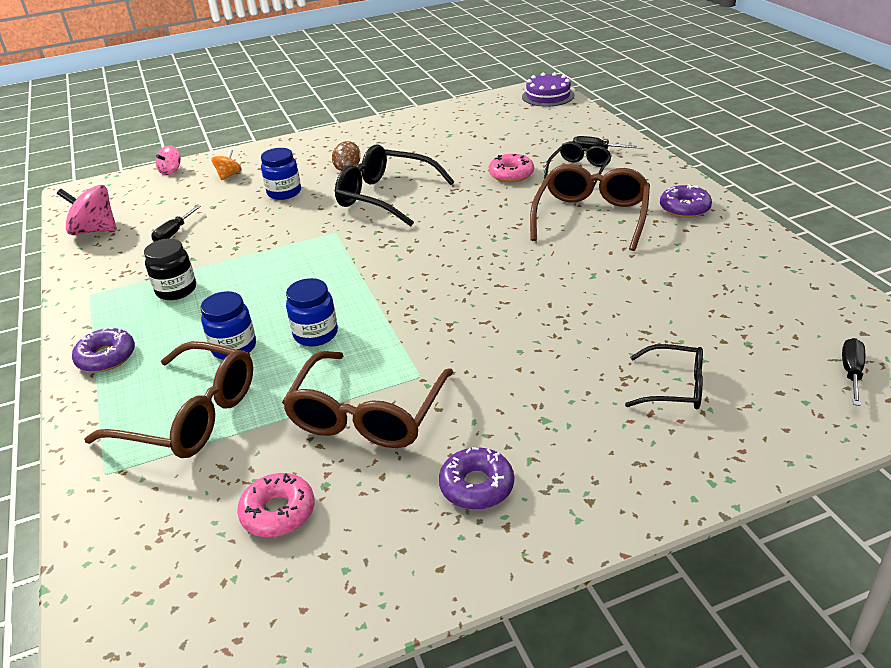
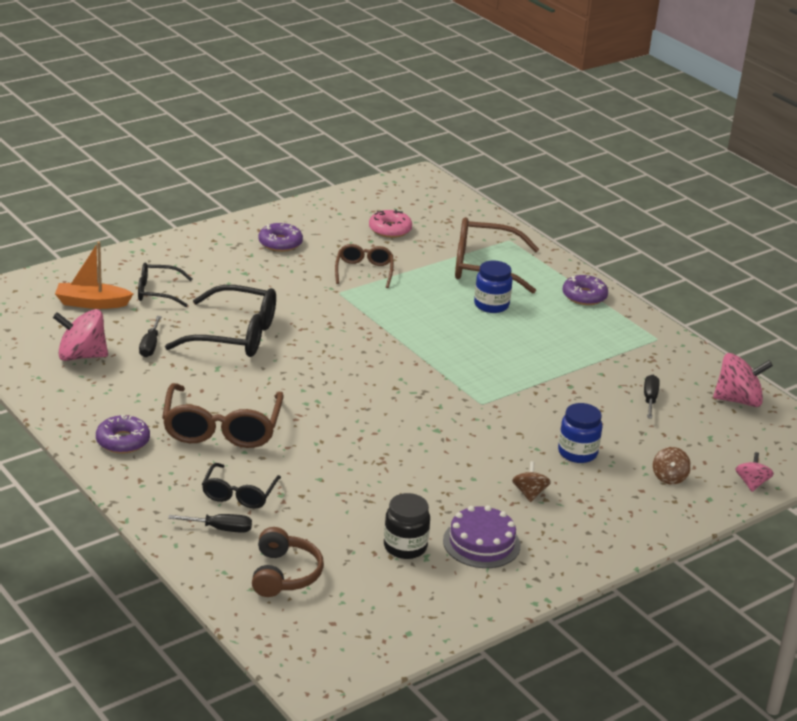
camera: 160 degrees right, 5 degrees down
(176, 290) = (584, 345): black jar -> black jar (405, 547)
(229, 175) = (669, 477): orange spinning top -> brown spinning top
(316, 334) = (434, 316): blue jar -> none
(367, 415) = (364, 271): brown glasses -> brown glasses, size x0.58
(385, 196) = (456, 450): black glasses -> black glasses (235, 335)
(511, 174) = (321, 485): pink donut -> none
(548, 96) = (303, 655): purple cake -> purple cake (481, 543)
(552, 127) = (284, 574): none -> brown headphones
(753, 294) = (81, 356): none -> pink spinning top
(764, 371) = (92, 303): none -> orange boat
(851, 372) = (31, 304): black screwdriver -> black screwdriver (150, 346)

